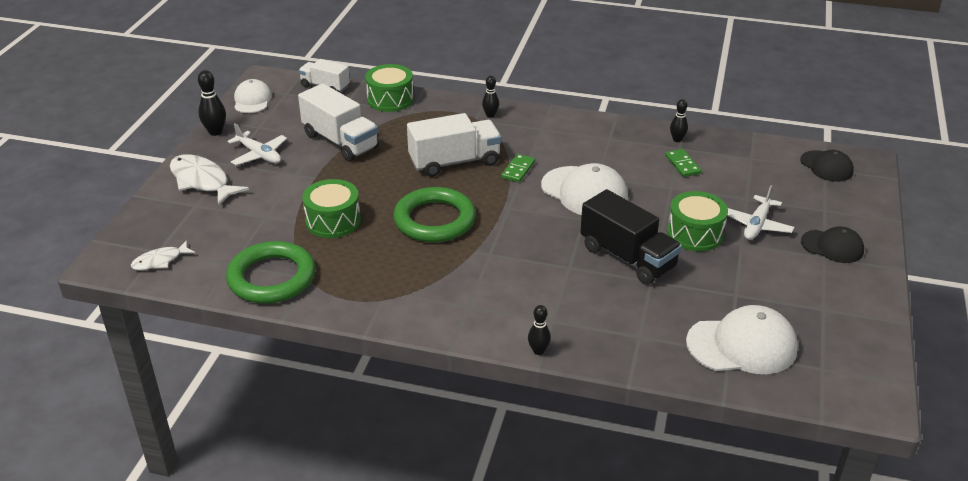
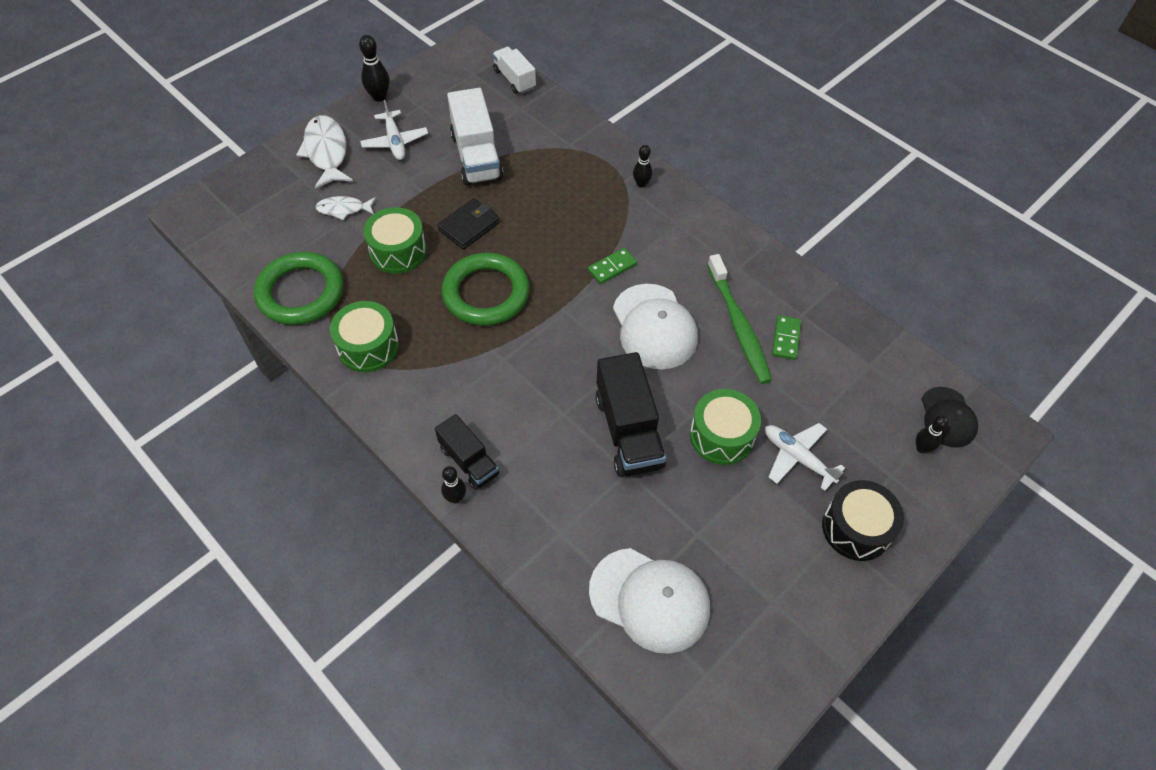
camera: 30 degrees right, 20 degrees up
(160, 261) = (230, 229): white fish -> white fish (343, 209)
(252, 100) = (438, 70): white cap -> none
(378, 185) = (469, 226): none -> black wallet
(390, 99) = (561, 122): green drum -> green drum (368, 346)
(454, 162) = (560, 229): white truck -> none
(526, 325) = (469, 461): none -> black truck
(642, 169) = (738, 325): none -> green toothbrush
(677, 140) = (808, 302): black bowling pin -> black bowling pin (922, 448)
(756, 225) = (797, 457): white plane -> white plane turned 75 degrees clockwise
(832, 246) = (856, 528): black cap -> black drum

